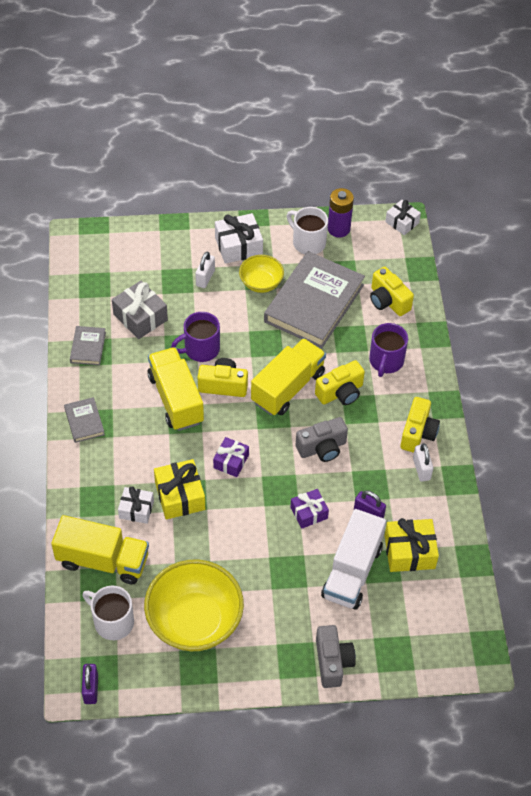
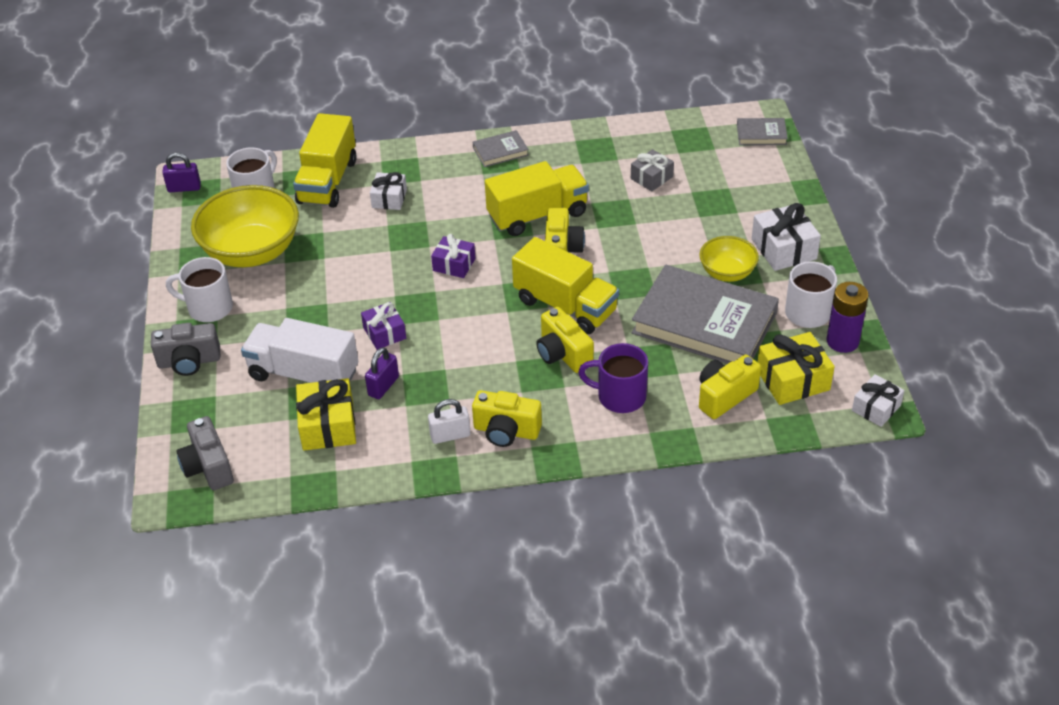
camera: 90 degrees right, 10 degrees down
(88, 347) = (601, 143): grey book -> grey book (761, 134)
(140, 317) = (651, 178): grey gift -> grey gift, size x0.65
(180, 496) = (406, 228): yellow gift -> yellow gift (793, 380)
(200, 349) = (612, 229): purple mug -> none
(205, 278) = (723, 224): white padlock -> none
(266, 652) = (208, 308): none -> white mug
(322, 448) = (477, 340): grey camera -> grey camera (208, 467)

